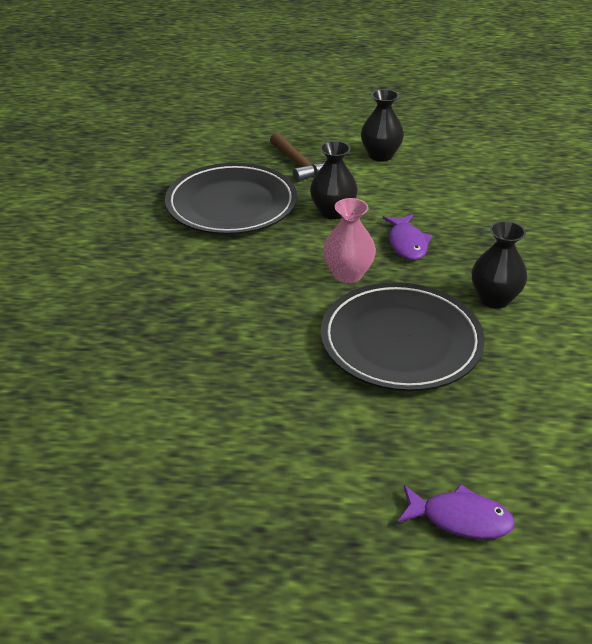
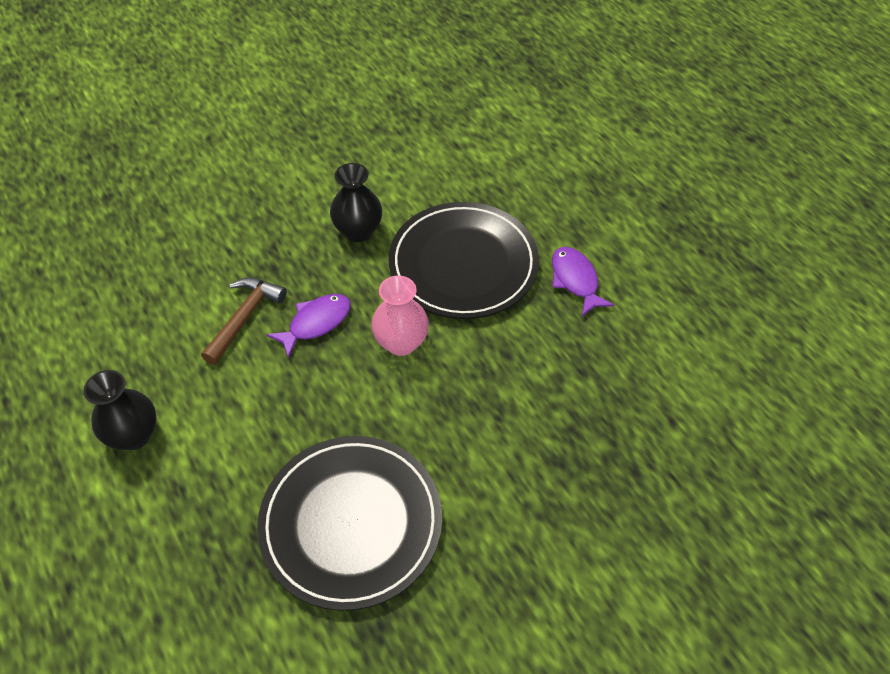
camera: 125 degrees left, 15 degrees up
(298, 164) = (208, 511): brown hammer -> brown hammer (245, 317)
(333, 212) = (299, 413): black vase -> none
(460, 519) = (598, 169): purple fish -> purple fish (575, 280)

